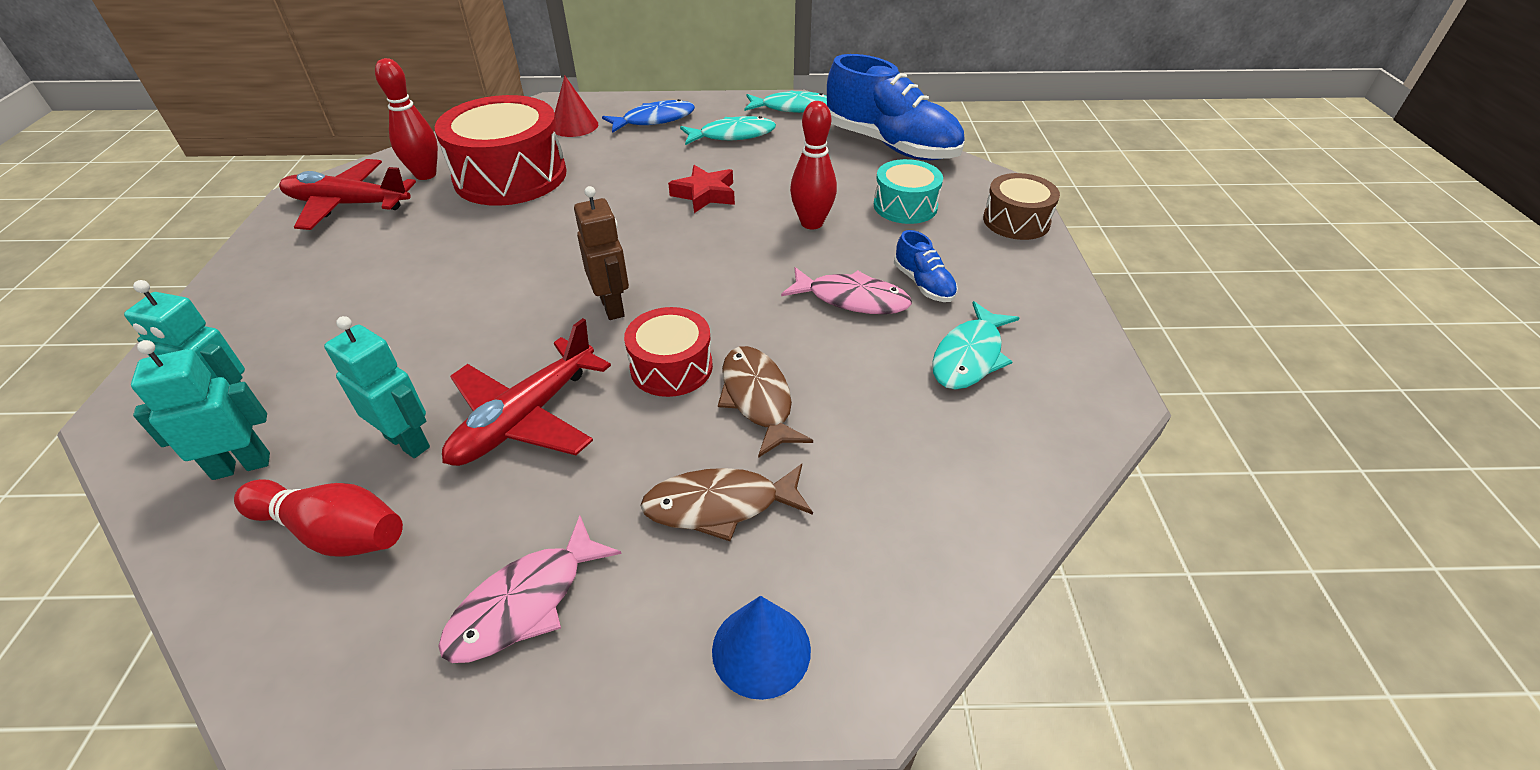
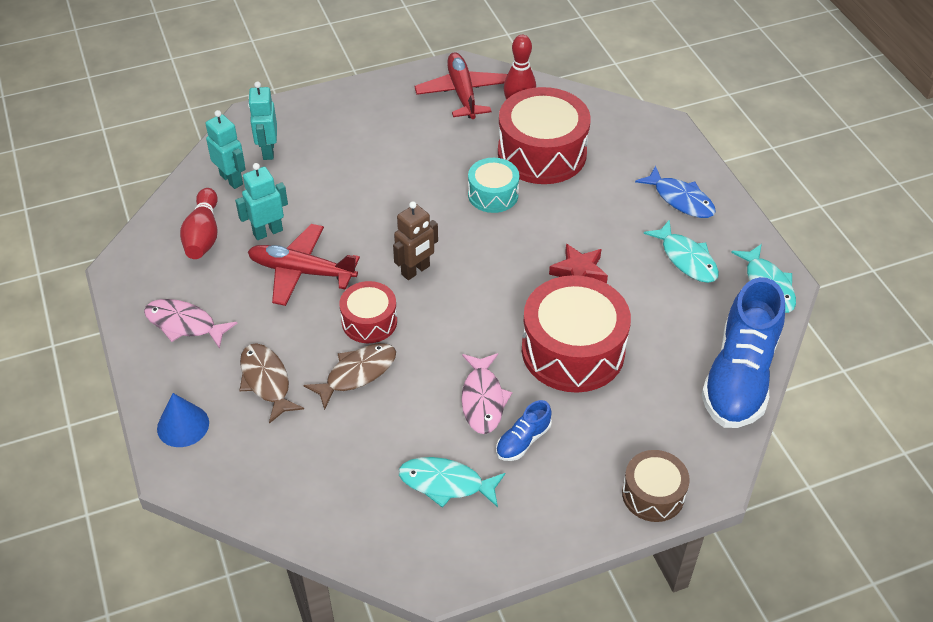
camera: 70 degrees right, 5 degrees up
(408, 442) = (267, 232): turquoise robot -> turquoise robot turned 135 degrees counterclockwise
(574, 126) = (638, 155): red cone -> none
(811, 223) = (573, 350): red bowling pin -> red drum
(905, 206) = (634, 408): turquoise drum -> turquoise drum (493, 194)

